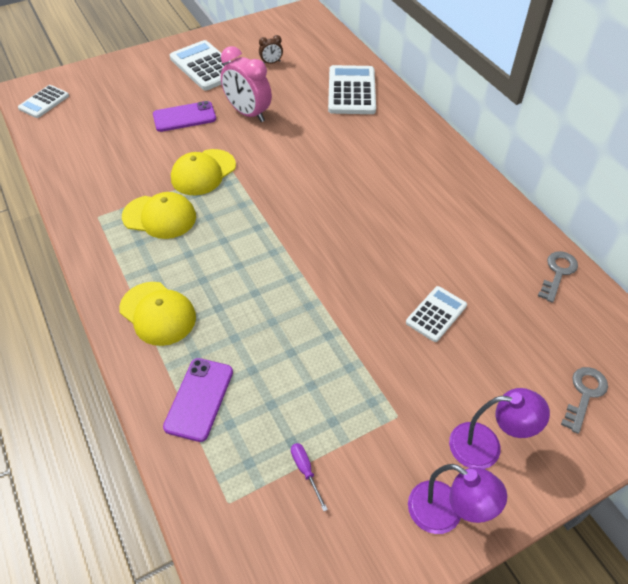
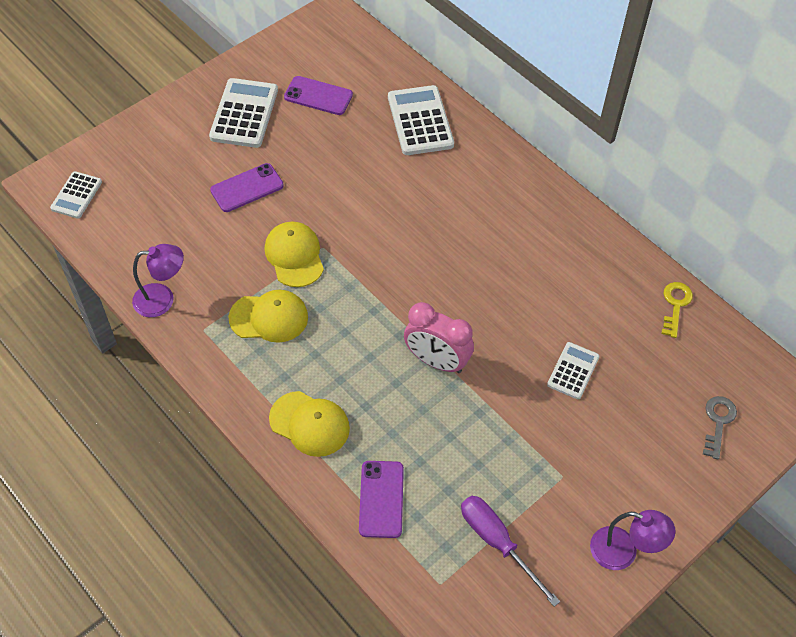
camera: 15 degrees left, 5 degrees up
(203, 172) = (294, 256): yellow cap -> yellow cap turned 135 degrees clockwise
(205, 66) = (244, 114): white calculator -> white calculator turned 60 degrees clockwise
(248, 113) = (316, 171): pink clock -> pink clock (436, 361)
(271, 63) = (318, 96): brown clock -> purple phone
(305, 471) = (497, 542): purple screwdriver -> purple screwdriver, size x2.08
(486, 446) = (644, 487): purple lamp -> purple lamp (162, 299)
(558, 273) = (675, 305): grey key -> yellow key

